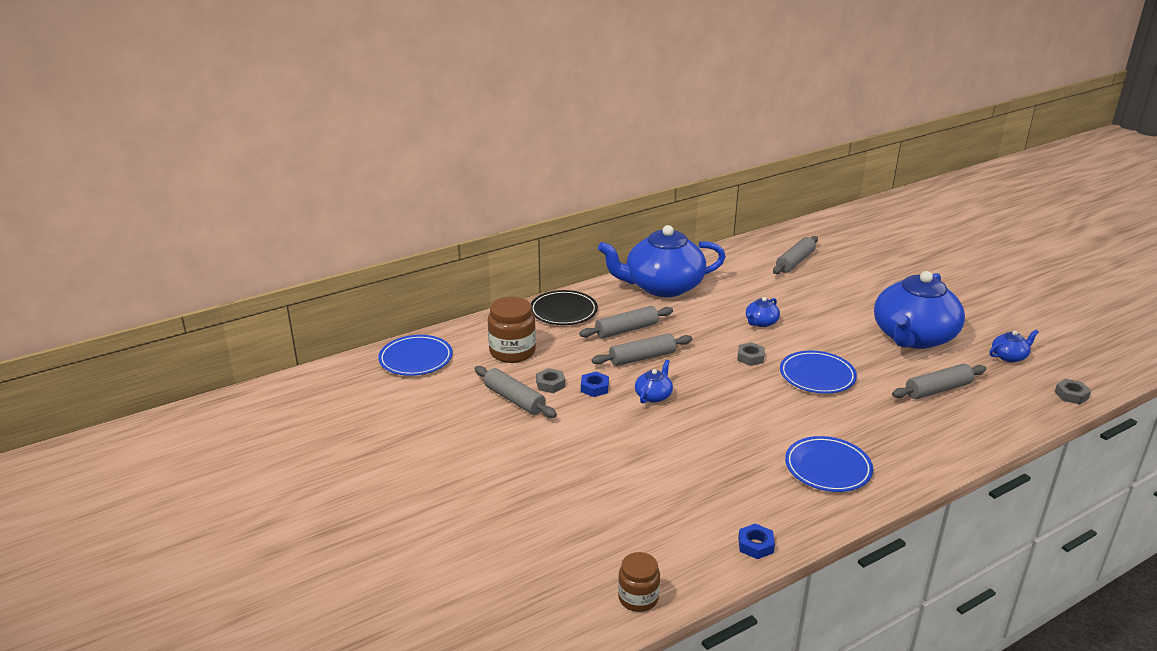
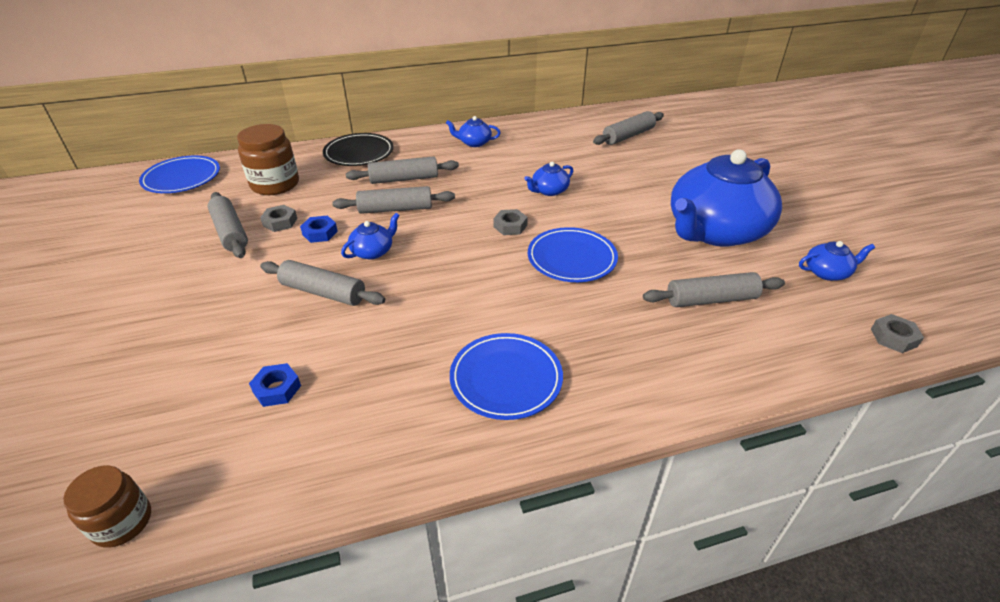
camera: 15 degrees right, 10 degrees up
(641, 433) = (323, 292): none -> grey rolling pin
(662, 286) = (474, 143): blue teapot -> blue teapot, size x0.40
(755, 545) = (333, 474): blue nut -> blue nut (277, 389)

